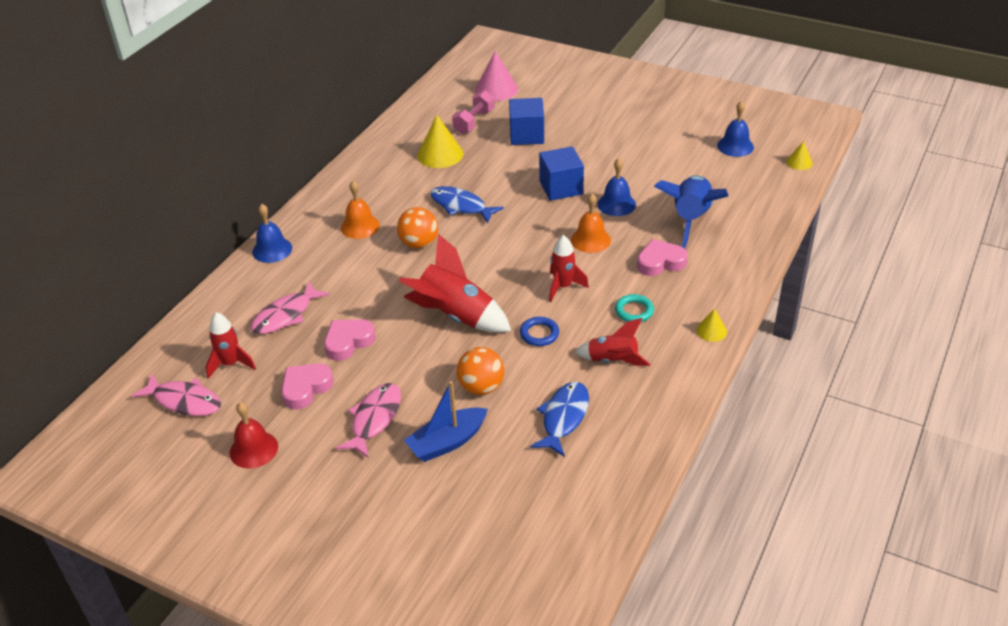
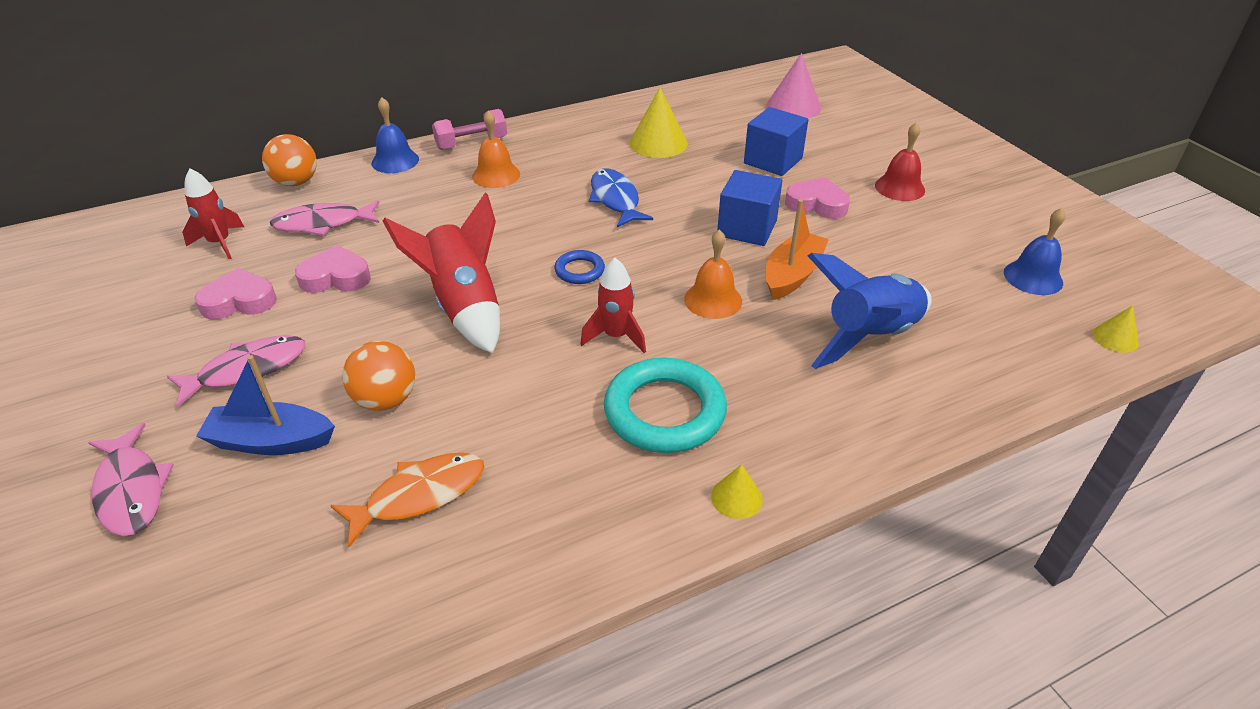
camera: 35 degrees right, 0 degrees up
(184, 401) = (140, 256): pink fish -> pink fish (131, 490)
(253, 449) = (117, 334): red bell -> red bell (899, 187)
(419, 244) = (527, 216): orange ball -> orange ball (296, 182)
(474, 122) = (731, 127): pink dumbbell -> pink dumbbell (471, 143)
(539, 334) = (522, 375): blue ring -> blue ring (579, 270)
(563, 418) = (419, 495): blue fish -> orange fish
(613, 361) = (564, 459): red rocket -> none
(616, 204) = (792, 275): blue bell -> orange boat
(634, 311) = (664, 411): turquoise ring -> turquoise ring, size x2.01
(660, 262) = (769, 369): pink heart -> pink heart (816, 204)

